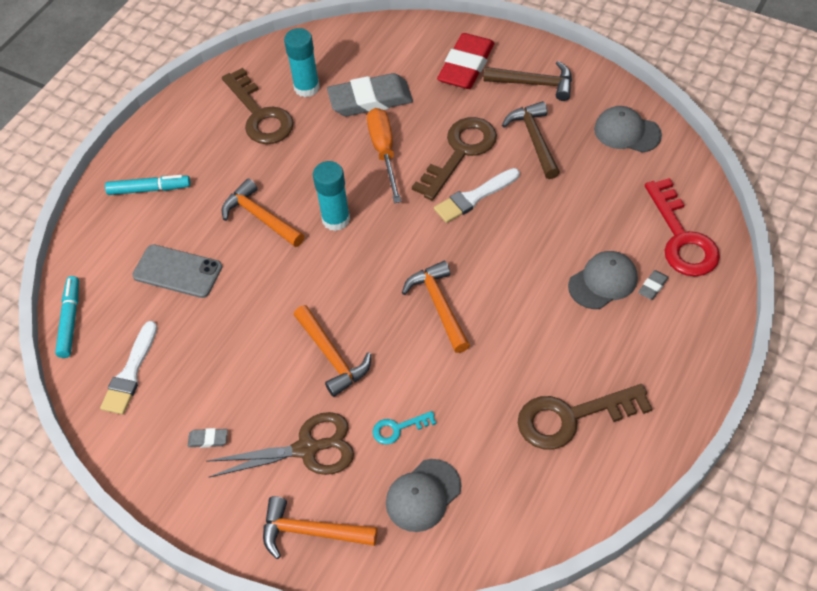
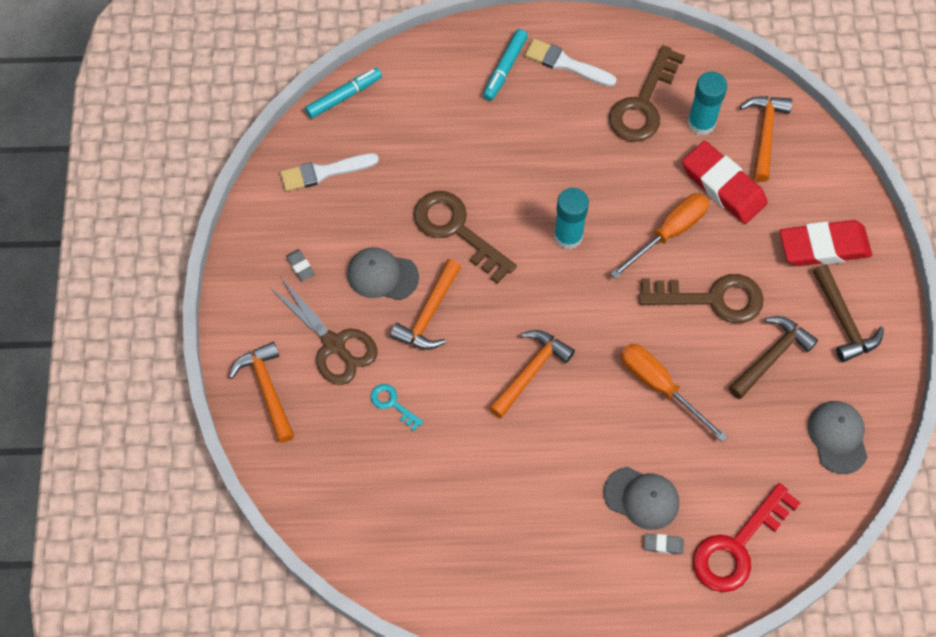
camera: 55 degrees right, 10 degrees up
(149, 189) = (504, 68): turquoise marker -> turquoise marker turned 60 degrees clockwise
(177, 271) = (437, 145): grey phone -> none
(260, 217) = (532, 174): orange hammer -> orange hammer (764, 134)
(370, 100) = (723, 186): grey eraser -> red eraser
(423, 495) = (344, 456): grey cap -> grey cap (382, 275)
(474, 197) = (667, 338): white brush -> white brush (565, 63)
(513, 222) = (660, 386): none -> orange screwdriver
(572, 417) = (483, 538): brown key -> brown key (457, 230)

